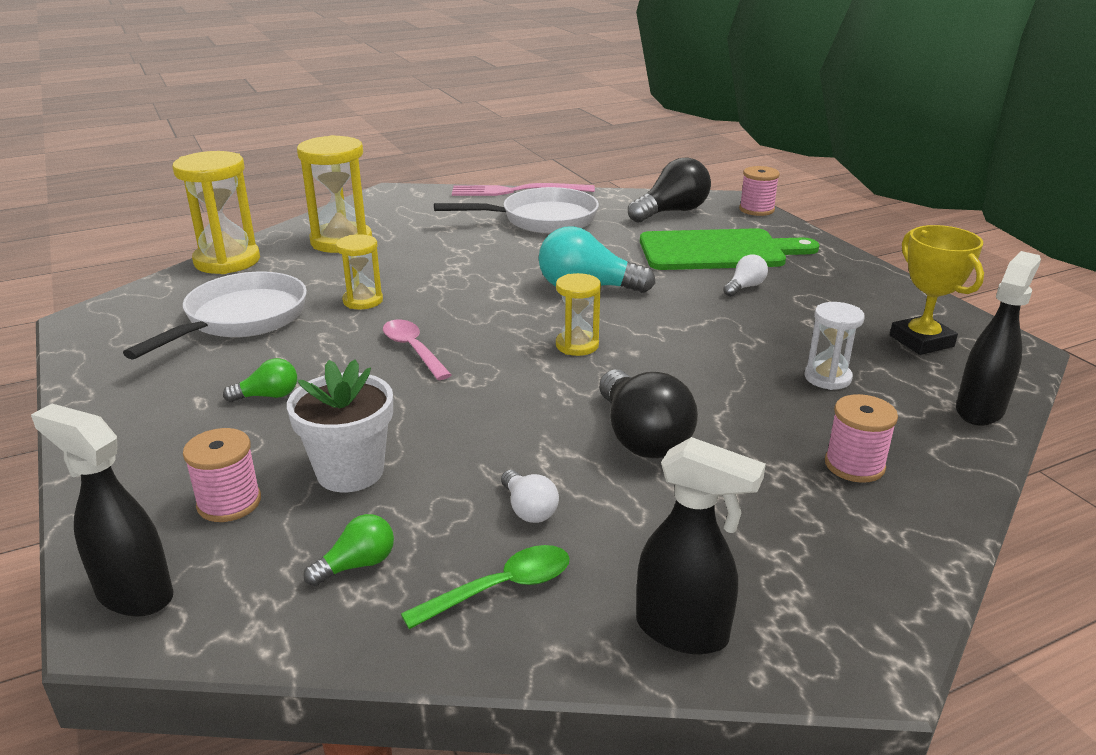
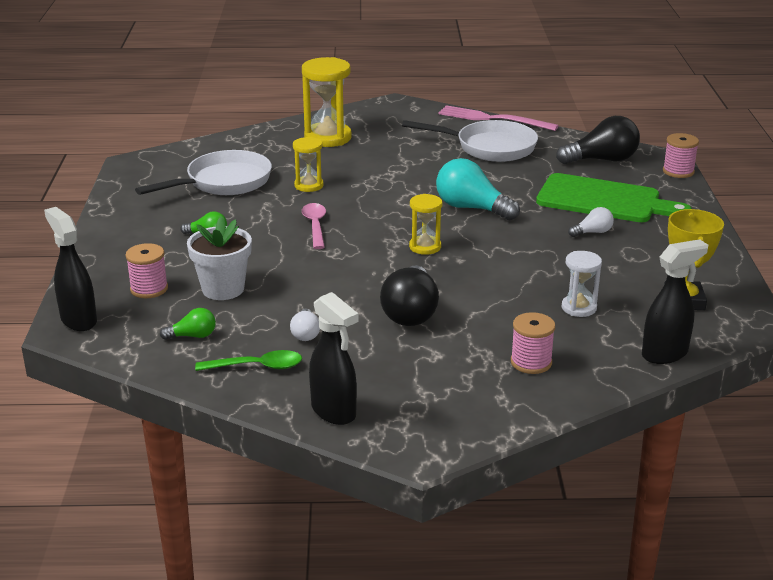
camera: 25 degrees right, 0 degrees up
(227, 261) = (241, 138): yellow hourglass -> none

